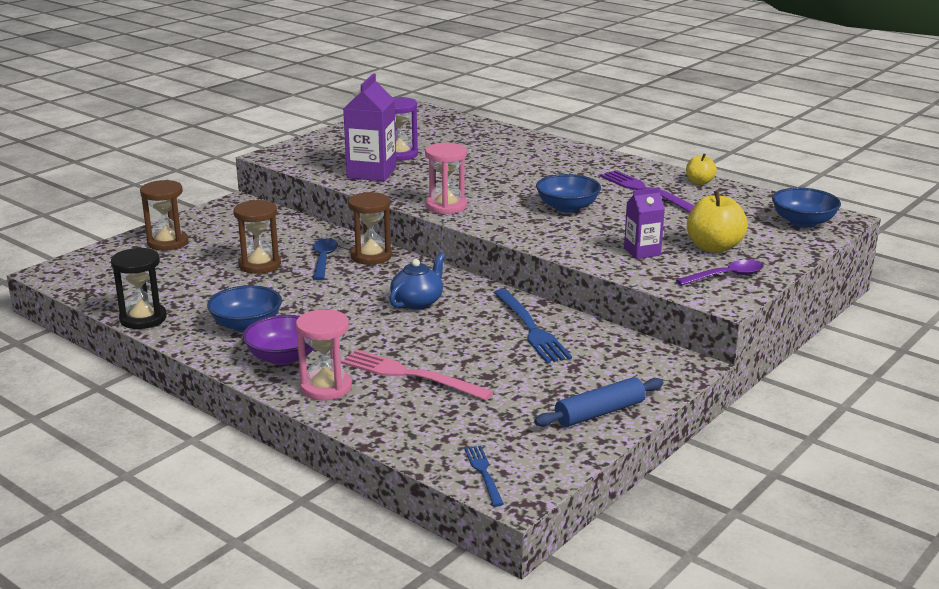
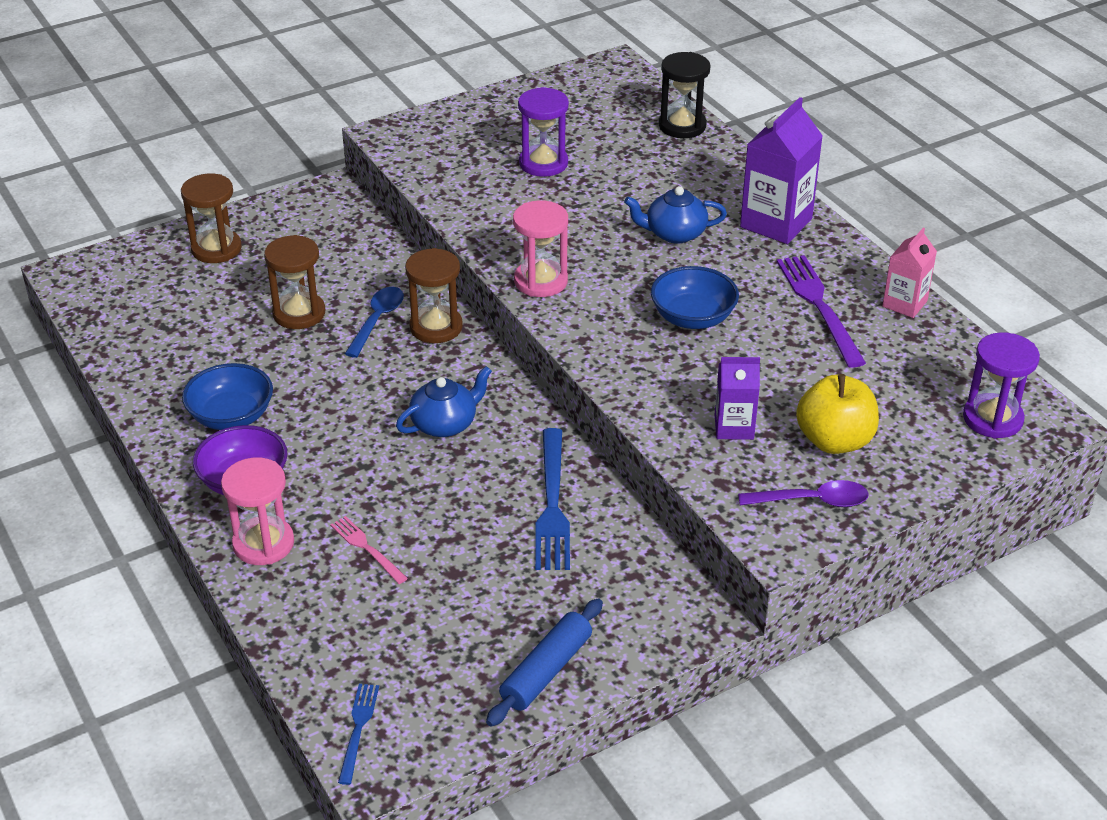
camera: 20 degrees right, 15 degrees up
(143, 319) = (127, 377): black hourglass -> black hourglass (682, 126)
(371, 173) = (487, 194): purple carton -> purple carton (776, 223)
(411, 375) = (367, 548): pink fork -> pink fork, size x0.55
(519, 173) = (674, 233): none -> blue teapot
(600, 413) = (546, 671): blue rolling pin -> blue rolling pin turned 45 degrees counterclockwise
(699, 182) = (904, 304): yellow apple -> pink carton
(803, 222) = (992, 419): blue bowl -> purple hourglass

